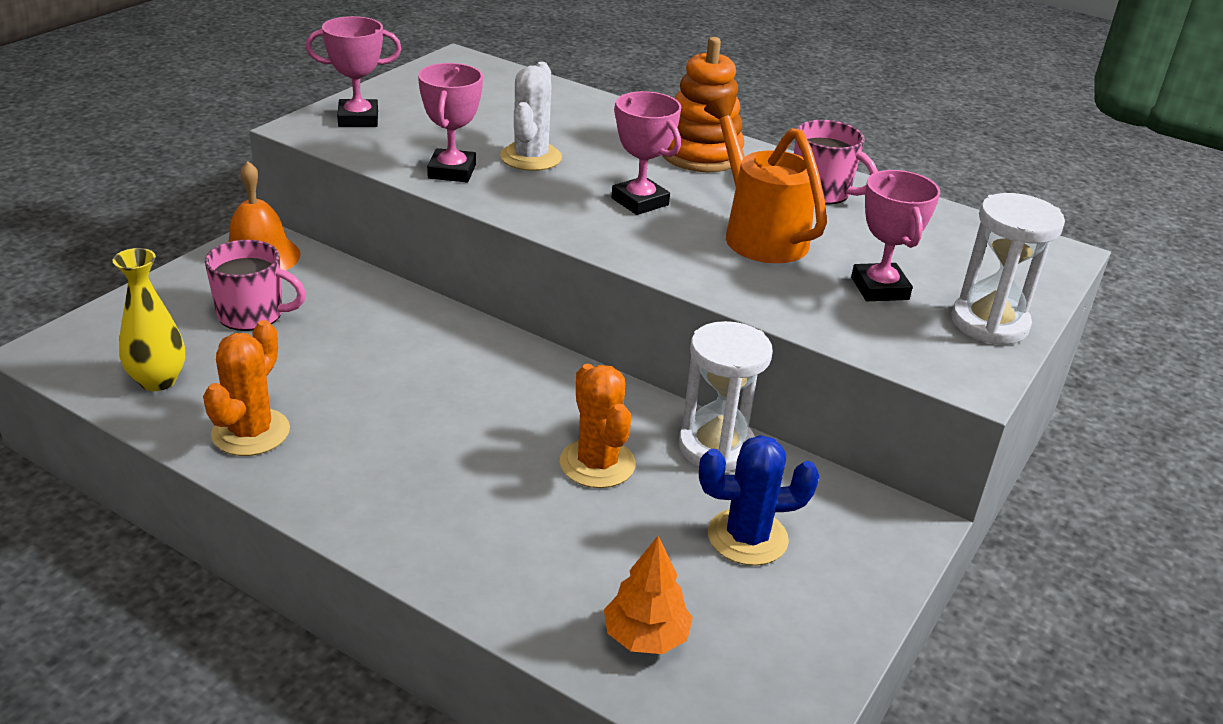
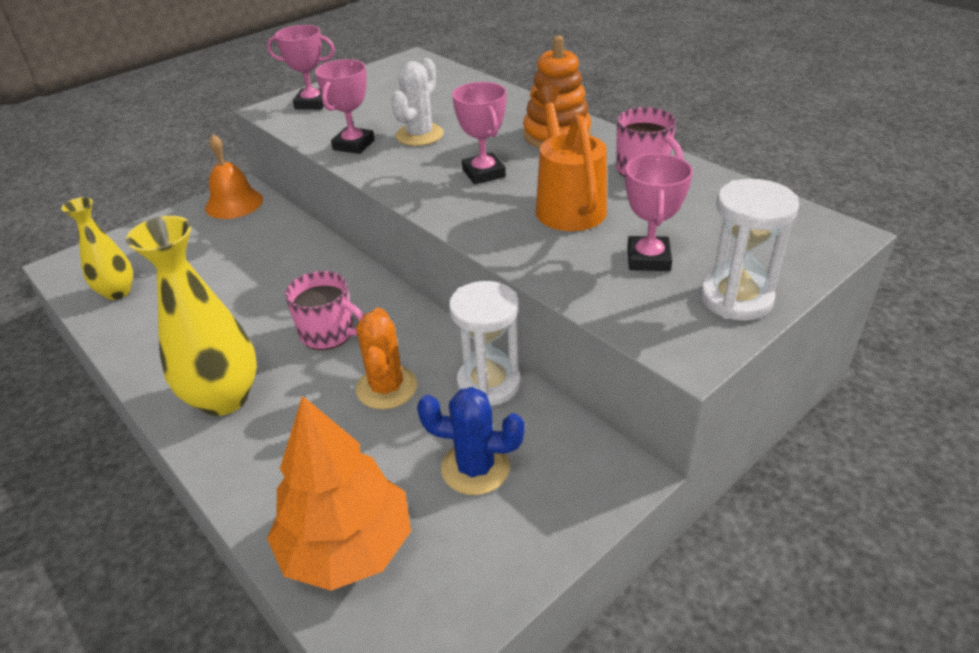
camera: 20 degrees right, 5 degrees up
(251, 432) = (154, 337): orange cactus -> none
(252, 314) = (205, 247): pink mug -> pink mug (328, 333)
(395, 496) = (224, 398): none -> yellow vase
(645, 636) = (347, 547): orange tree -> orange tree, size x1.85

